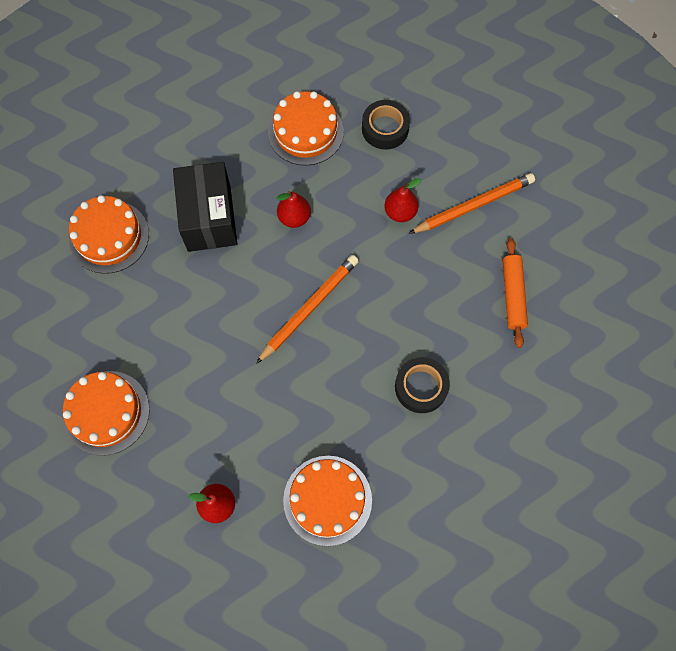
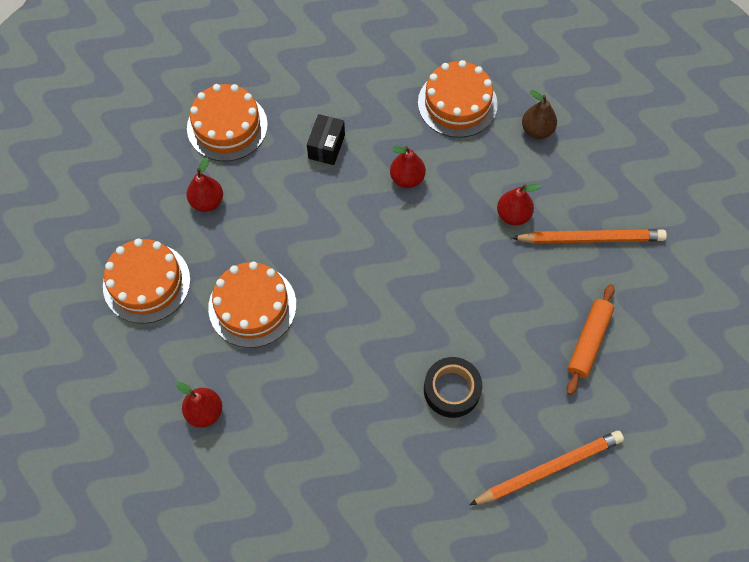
camera: 25 degrees right, 5 degrees down
(125, 314) = (207, 202): none -> red pear
(209, 218) = (326, 146): black box -> black box, size x0.53
(309, 308) = (380, 268): orange pencil -> orange pencil (549, 469)
(327, 500) = (308, 455): orange cake -> orange cake (252, 306)
(385, 129) = (537, 130): black tape -> brown pear

